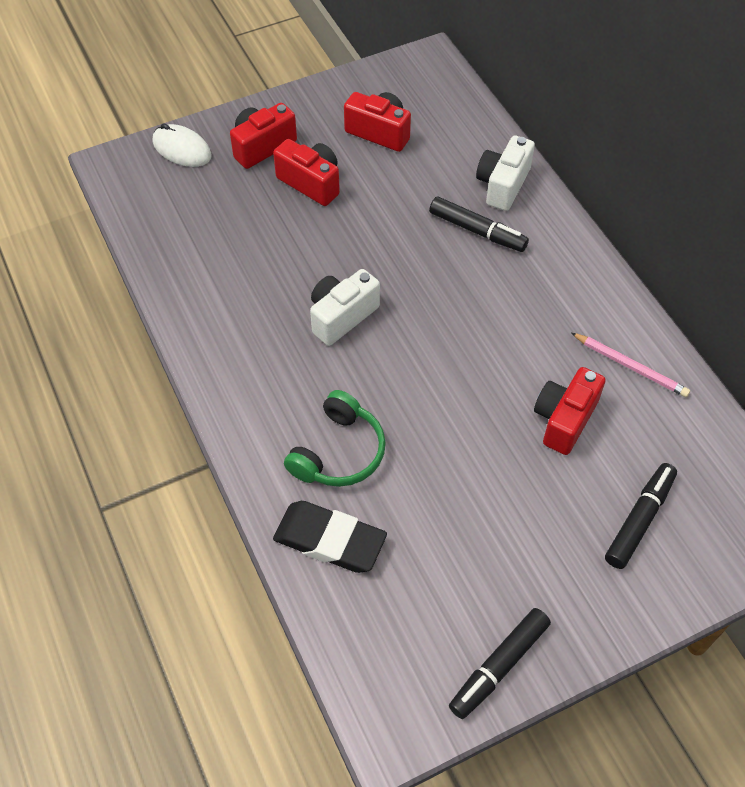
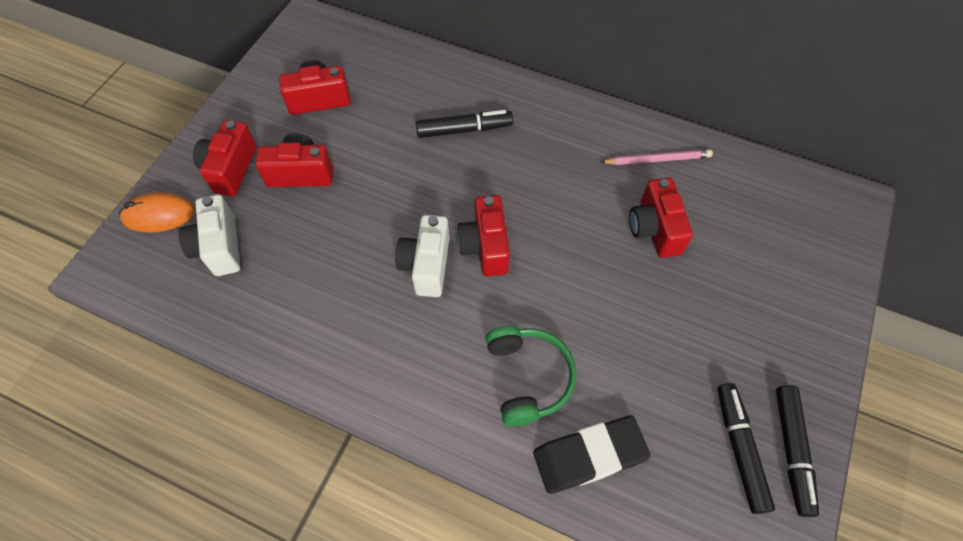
camera: 40 degrees left, 5 degrees up
(182, 149) = (159, 215): white mouse -> orange mouse
(402, 334) = (485, 246): none -> red camera
(502, 185) = (449, 84): white camera -> white camera (219, 247)
(639, 520) = (766, 265): black marker -> black marker (739, 449)

